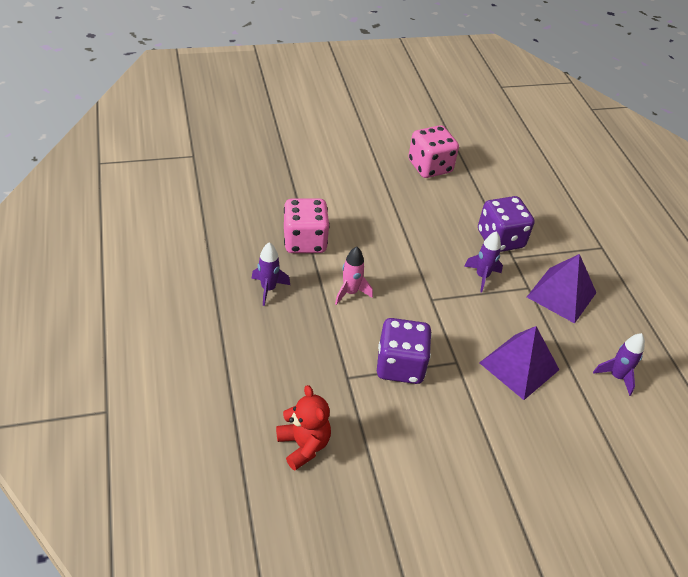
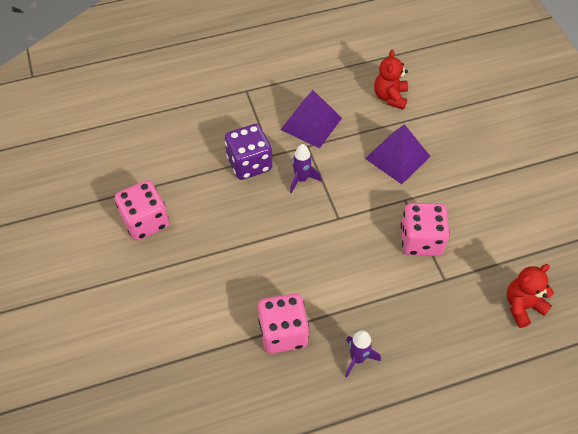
camera: 90 degrees left, 10 degrees up
(350, 292) = (345, 284): pink rocket -> none
(400, 365) = (421, 240): purple dice -> pink dice
(616, 376) = (390, 97): purple rocket -> red teddy bear

